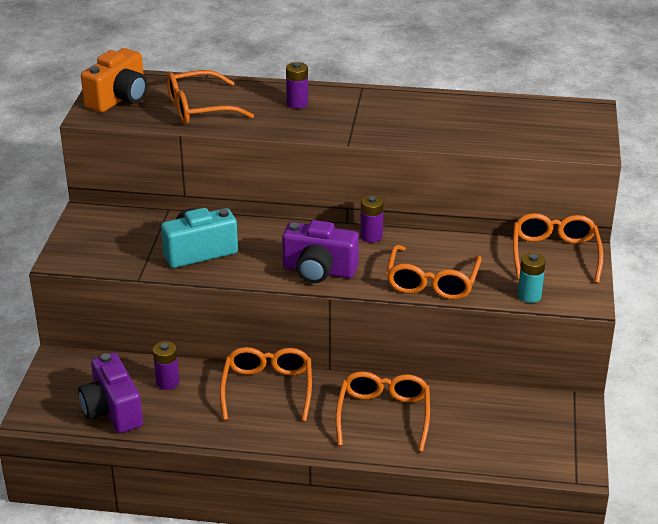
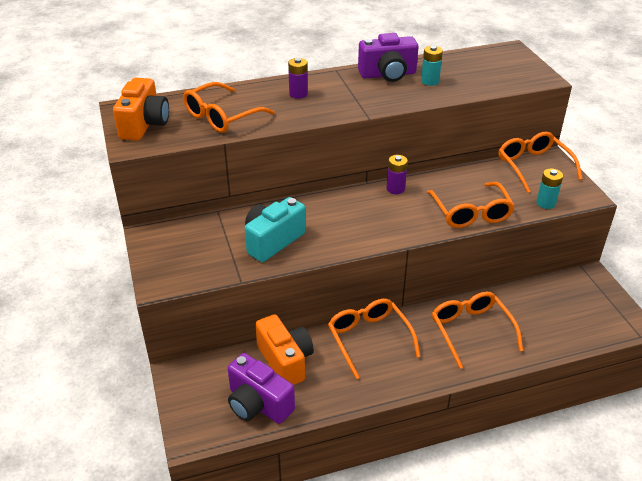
camera: 25 degrees left, 5 degrees up
(167, 382) = (285, 361): purple battery -> orange camera
(319, 271) = (381, 229): purple camera -> purple camera (388, 74)
(454, 122) = (430, 81): none -> turquoise battery

